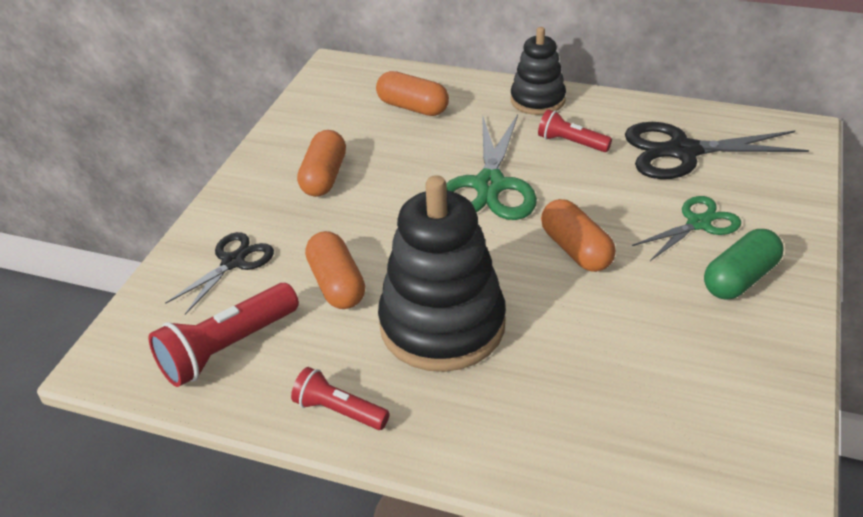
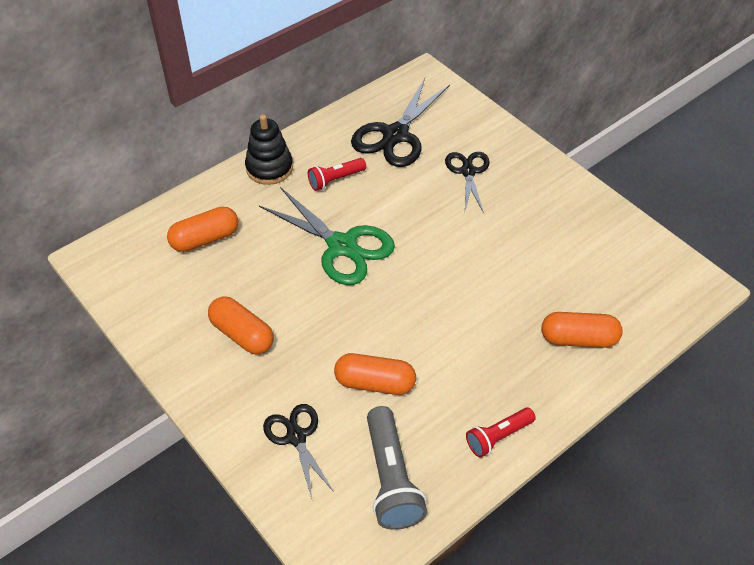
camera: 60 degrees left, 10 degrees up
(227, 349) = (391, 479): red flashlight -> grey flashlight
(442, 325) = (461, 344): black stacking toy -> none
(576, 250) = (444, 240): orange capsule -> orange capsule (578, 339)
(698, 223) = (468, 171): green scissors -> black scissors
(740, 279) = (528, 185): green capsule -> none

